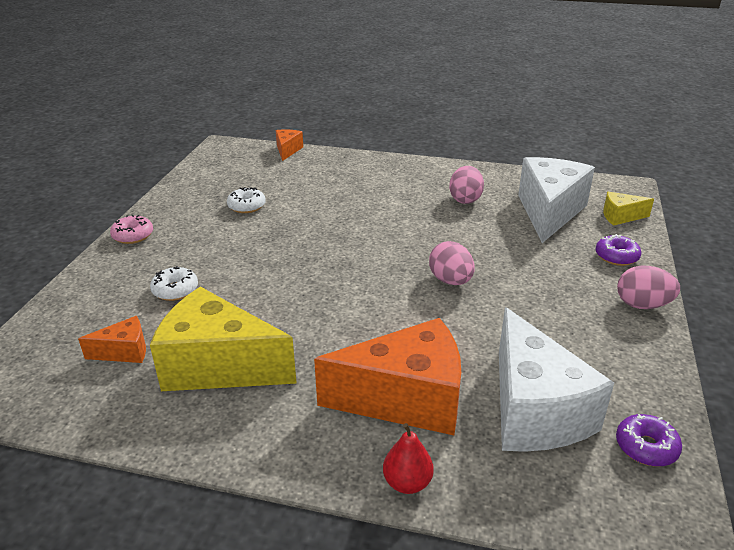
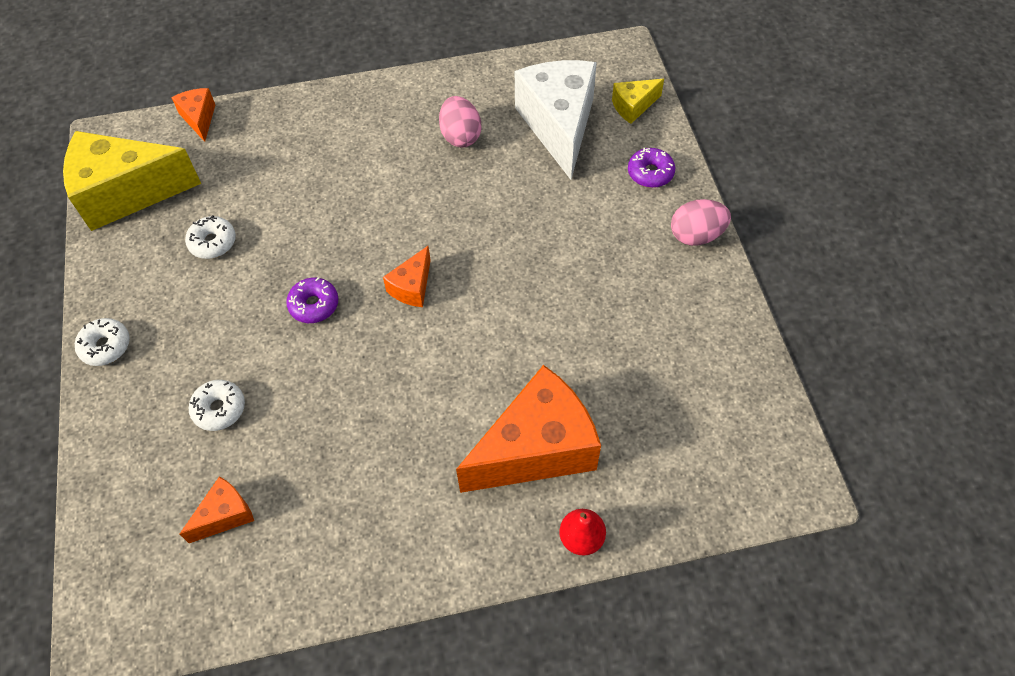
camera: 25 degrees left, 25 degrees up
(133, 236) = (105, 346): pink donut -> white donut
(218, 366) = (336, 489): yellow cheese -> yellow cheese (126, 193)
(370, 267) = (412, 287): none -> orange cheese
(450, 281) = (504, 274): pink egg -> none
(534, 411) = (651, 411): white cheese -> none
(646, 447) = (753, 410): purple donut -> purple donut (314, 305)

